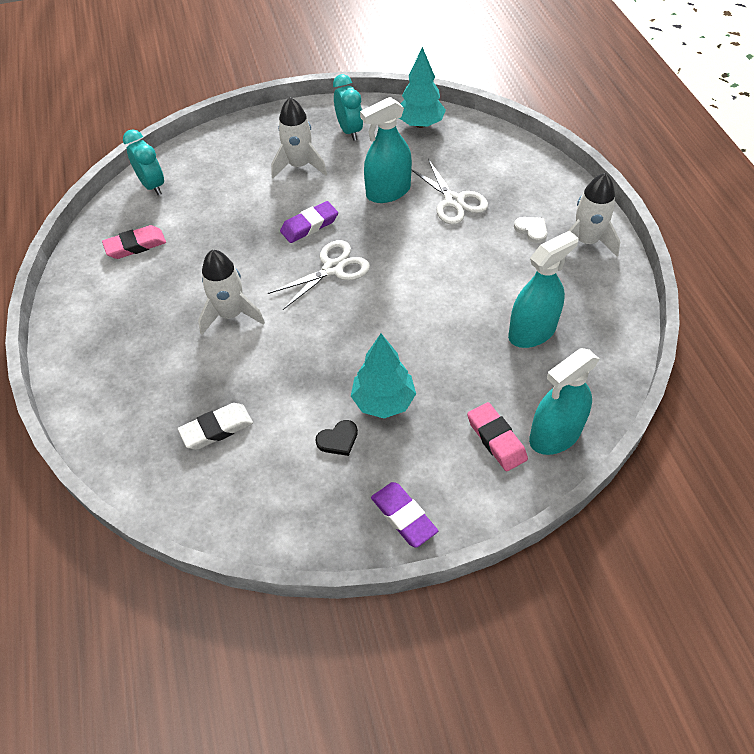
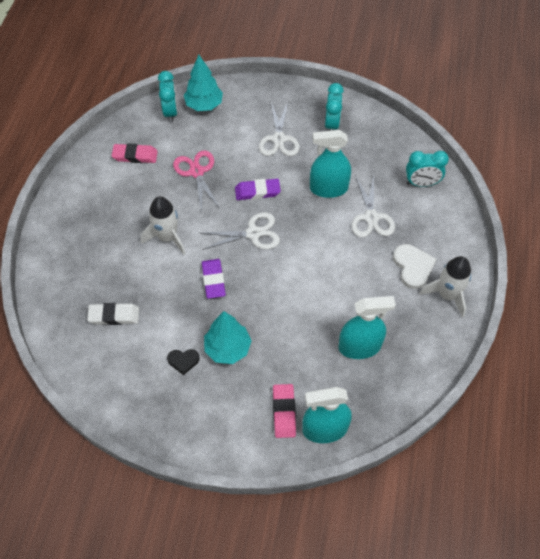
camera: 25 degrees right, 5 degrees up
(224, 233) = (197, 172): none -> pink scissors
(299, 166) = (279, 139): white rocket -> white scissors
(403, 516) = (192, 433): purple eraser -> purple eraser (213, 280)
(420, 124) = (388, 140): turquoise tree -> turquoise tree (204, 105)
(484, 150) = (421, 183): none -> turquoise clock
(531, 230) = (413, 267): white heart -> white heart, size x1.66

